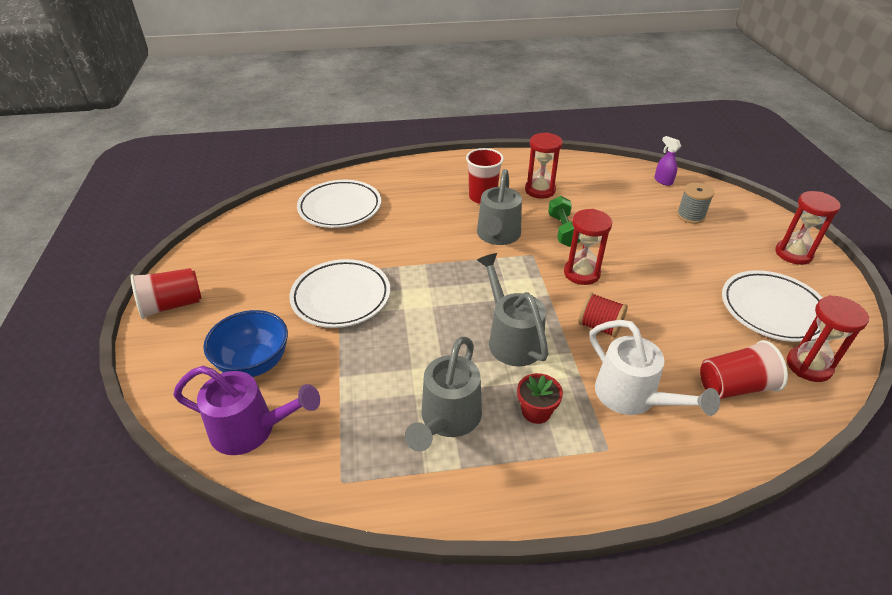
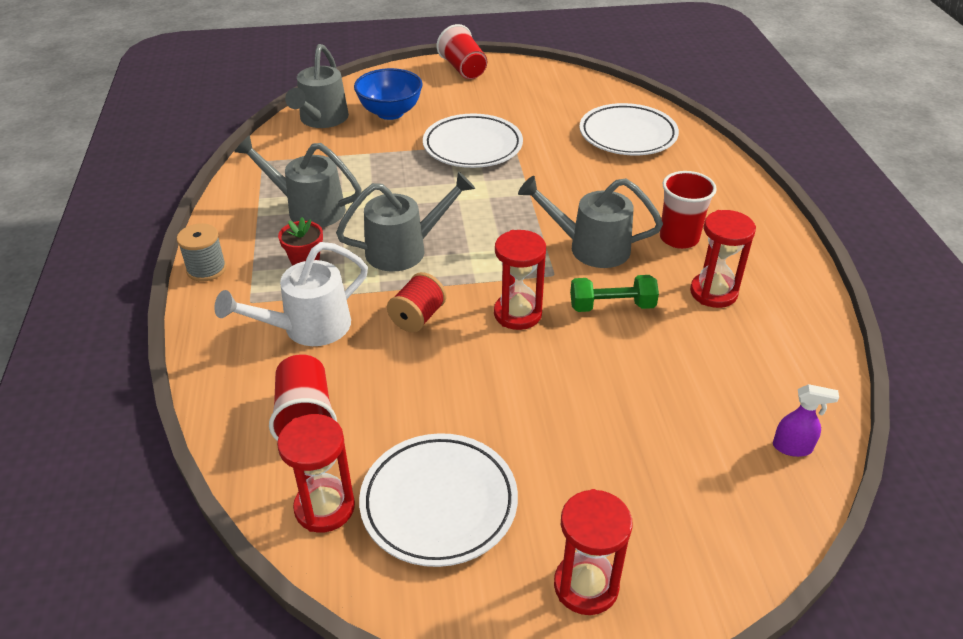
camera: 90 degrees right, 0 degrees up
(251, 430) = (321, 120): purple watering can -> grey watering can
(663, 181) = (792, 447): purple spray bottle -> purple spray bottle turned 45 degrees clockwise
(690, 216) = (682, 462): grey spool -> grey spool (206, 269)

